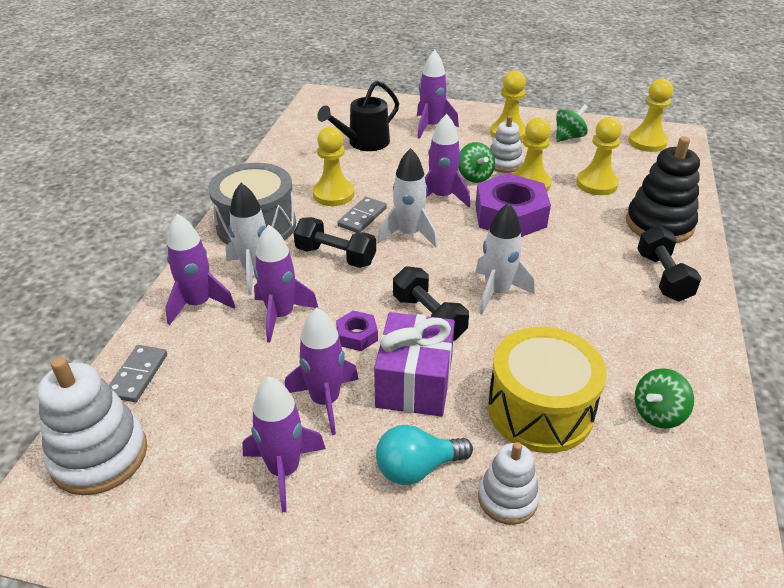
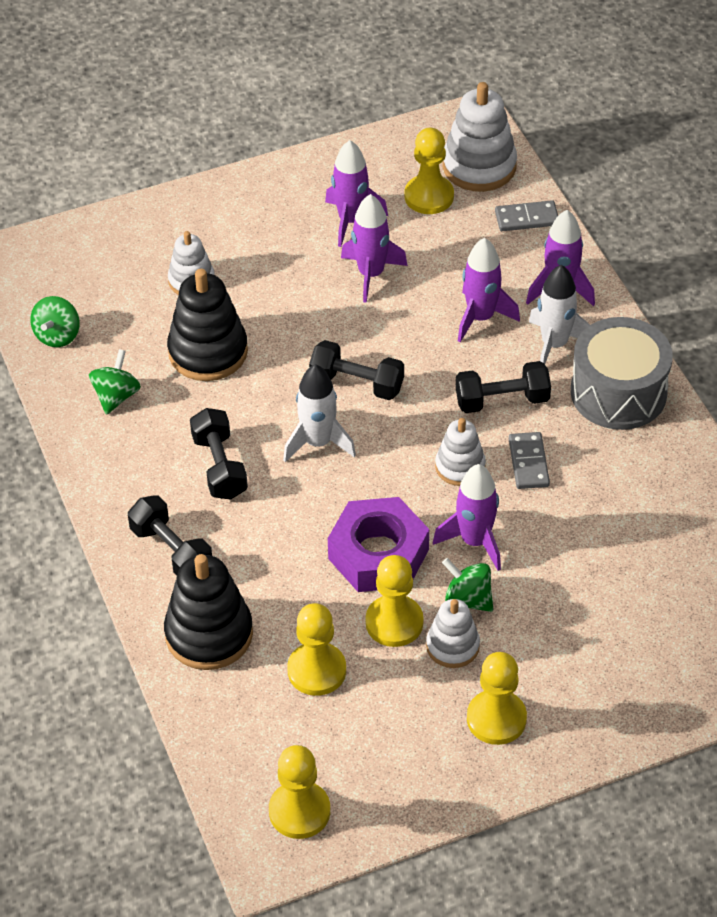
camera: 145 degrees right, 10 degrees up
(137, 375) = (526, 218): grey domino -> grey domino turned 75 degrees counterclockwise
(333, 194) = (593, 477): yellow pawn -> yellow pawn (429, 196)
(357, 335) = (400, 335): purple nut -> none
(363, 143) = (655, 584): black watering can -> none
(409, 234) = (460, 467): white rocket -> white stacking toy
(414, 383) = (318, 322): purple gift -> none
(417, 468) = (265, 267): turquoise light bulb -> none
(431, 126) = (607, 672): purple rocket -> none
(540, 409) = (208, 352): yellow drum -> black stacking toy
(569, 137) = (411, 759): green spinning top -> green spinning top (57, 335)
(590, 312) = (219, 466): none -> black dumbbell

